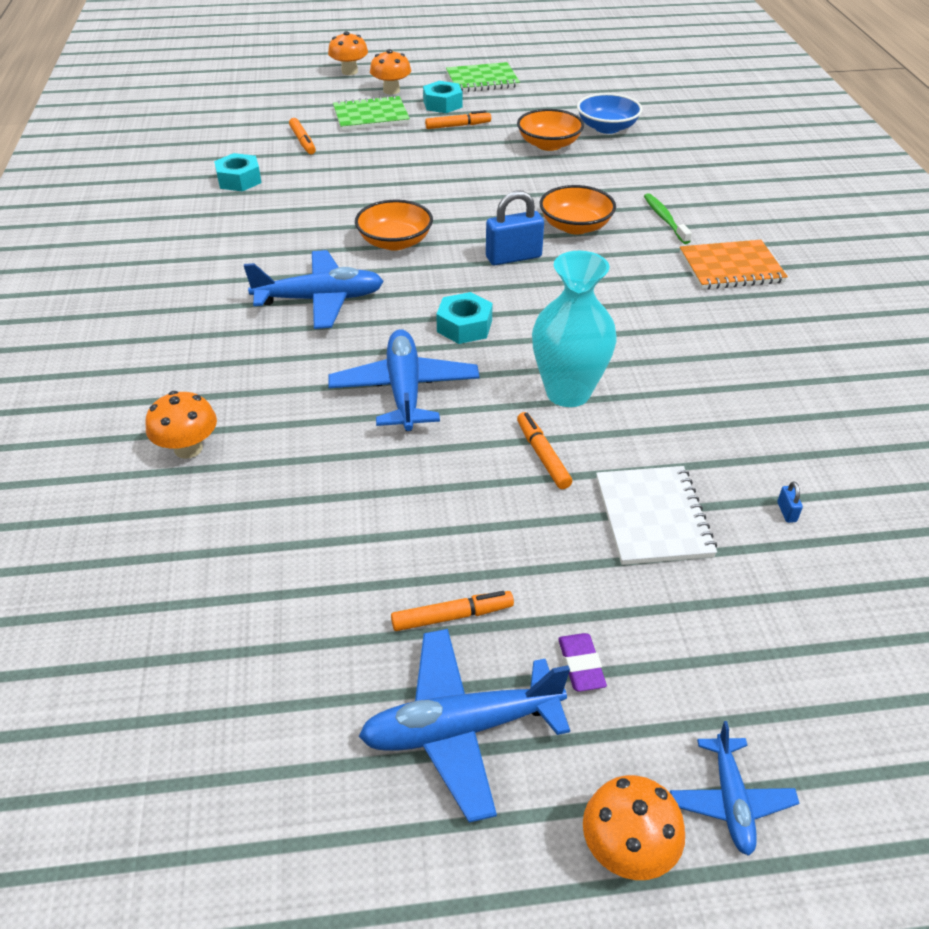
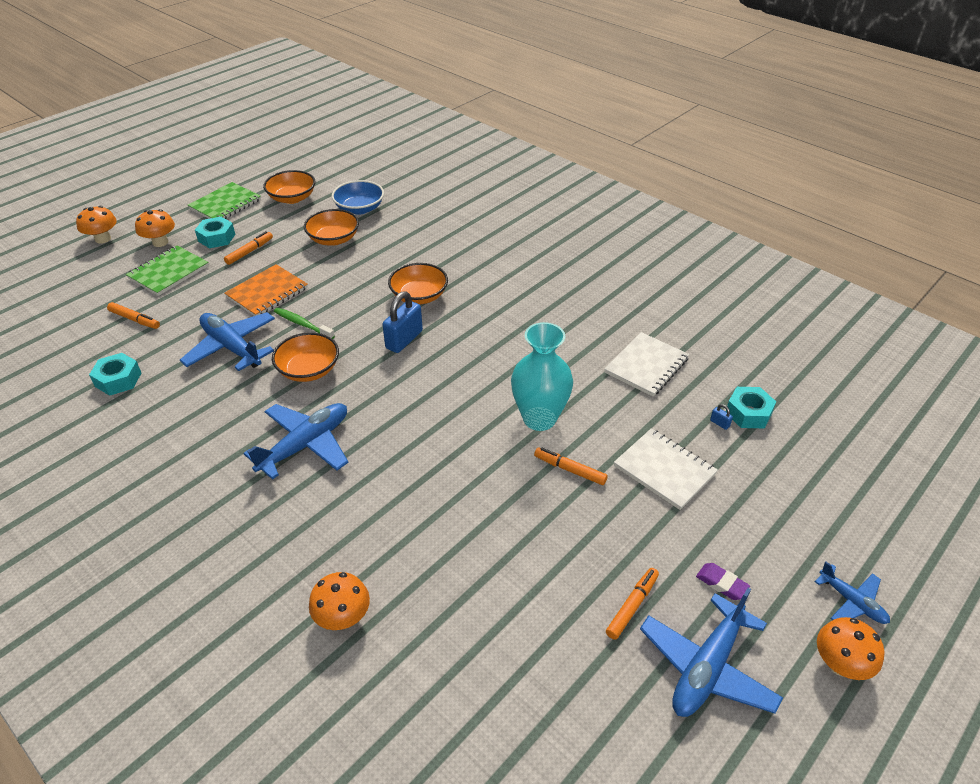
camera: 40 degrees left, 0 degrees up
(404, 390) = (441, 478): blue plane -> blue plane (232, 348)
(464, 326) = (428, 409): turquoise nut -> turquoise nut (748, 413)
(550, 96) = (292, 198): none -> orange bowl
(665, 219) = (468, 264): green toothbrush -> green toothbrush (302, 324)
(731, 267) = (540, 280): orange notebook -> orange notebook (267, 292)
(761, 407) = (646, 366): none -> white notebook

